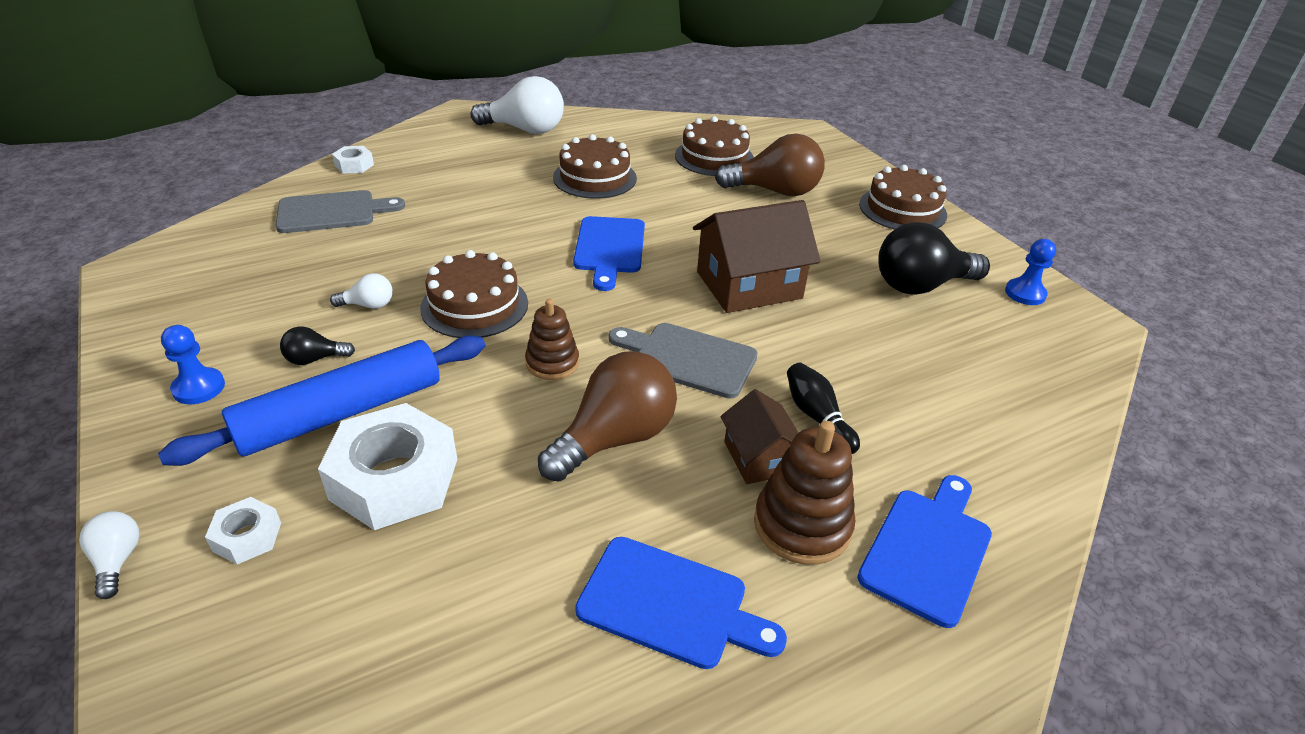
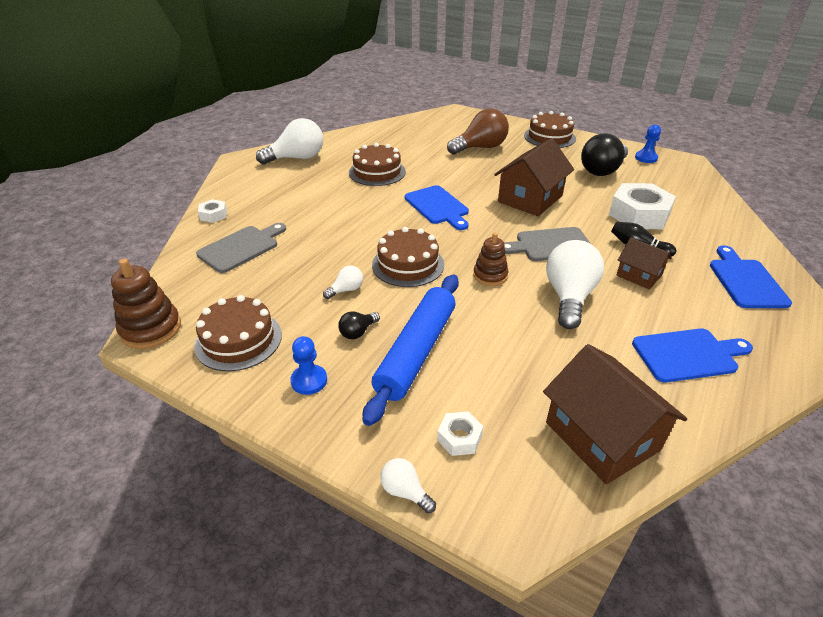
camera: 30 degrees left, 0 degrees up
(394, 479) = (493, 369): white nut -> white nut (639, 215)
(400, 637) = (602, 436): none -> brown house
(615, 438) = (569, 297): brown light bulb -> white light bulb
(714, 157) = (426, 140): brown cake -> brown cake (238, 340)
(802, 525) = (692, 295): brown stacking toy -> brown stacking toy (151, 329)

